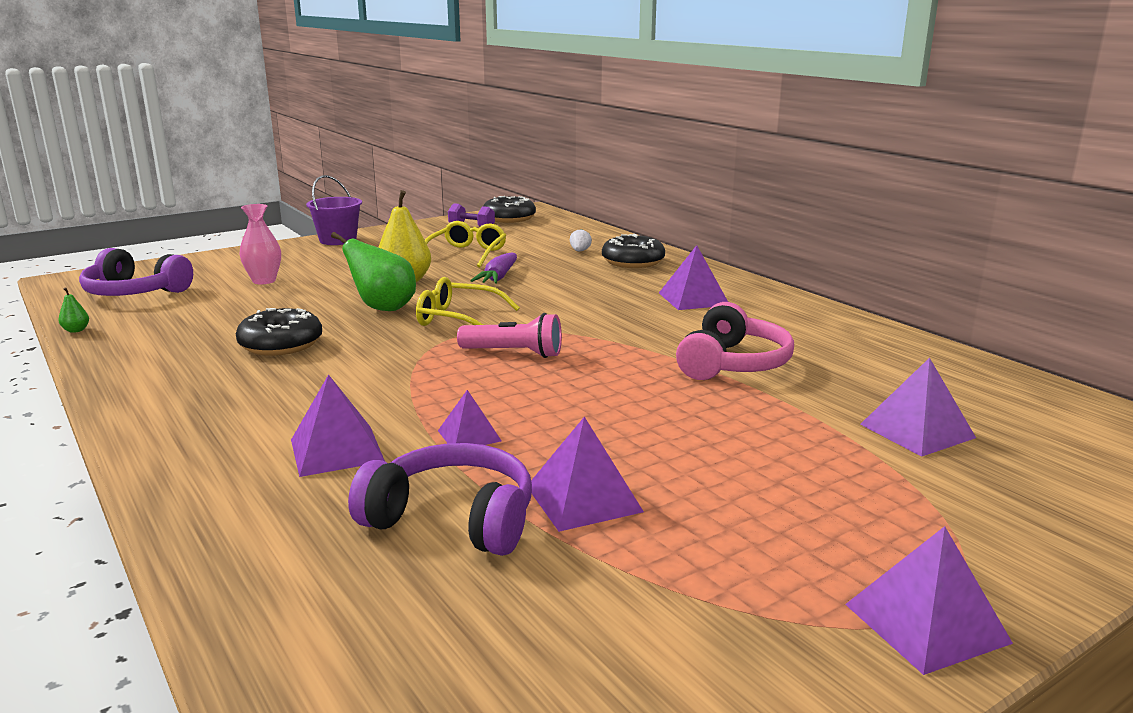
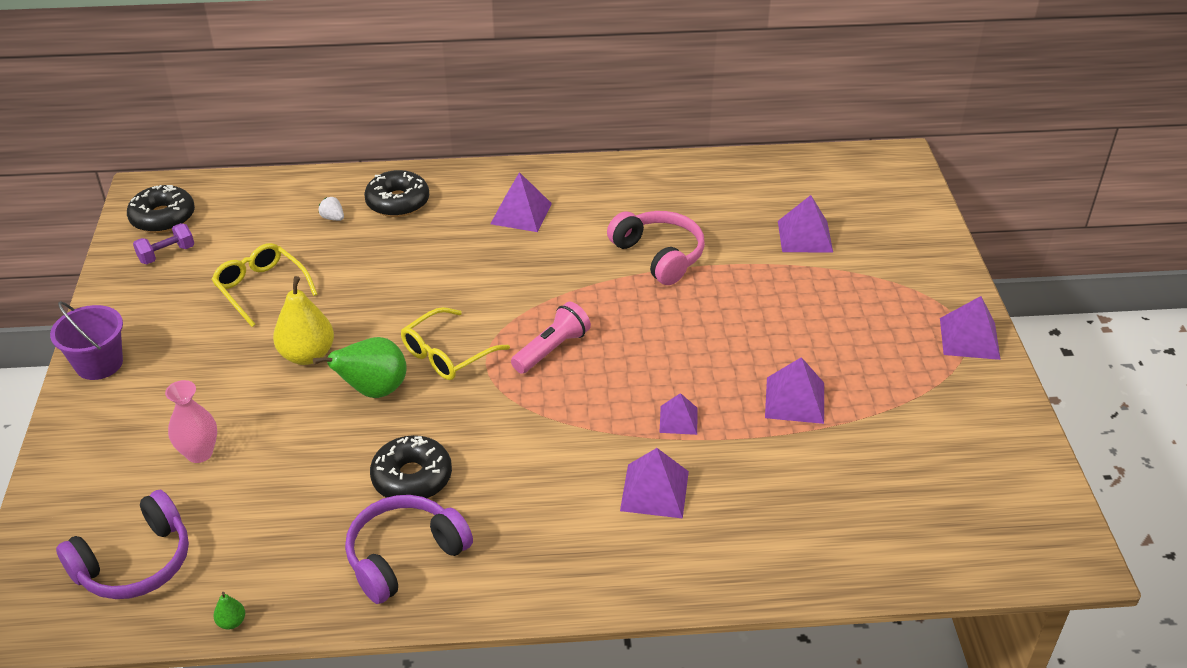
camera: 60 degrees left, 20 degrees up
(452, 519) = (784, 462): purple headphones -> purple headphones (404, 556)
(498, 277) = (358, 294): purple carrot -> none

